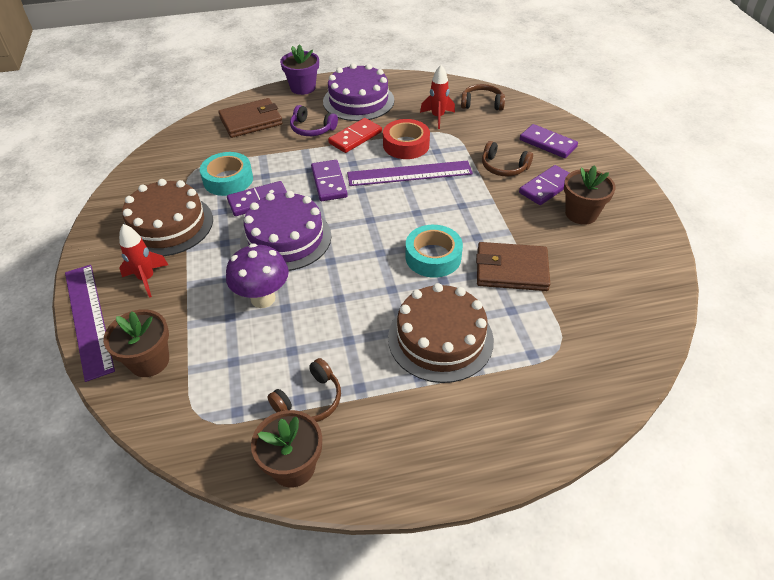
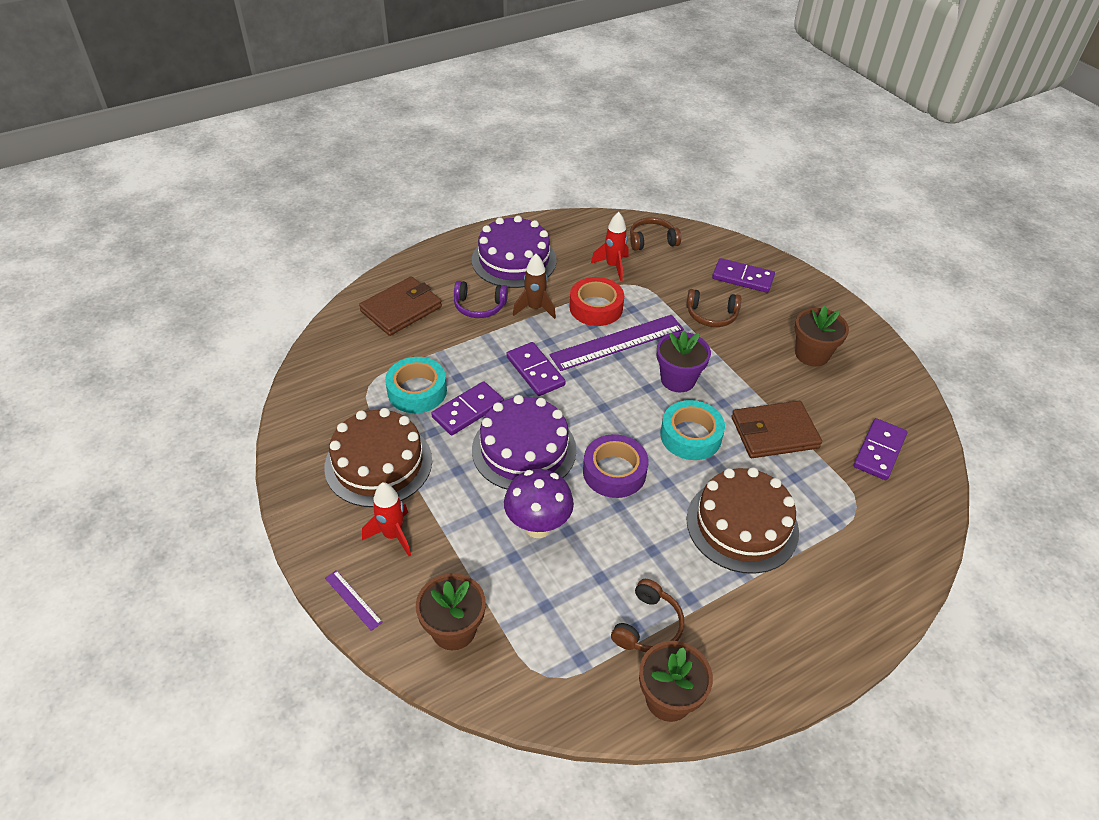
camera: 20 degrees left, 0 degrees up
(89, 319) = (353, 600): purple ruler -> purple ruler, size x0.44
(303, 88) = (439, 254): purple flower pot -> purple flower pot (678, 379)
(350, 271) = (614, 472): none -> purple tape
(355, 137) = (535, 308): red domino -> brown rocket
(547, 187) = (765, 330): purple domino -> purple domino (879, 451)

